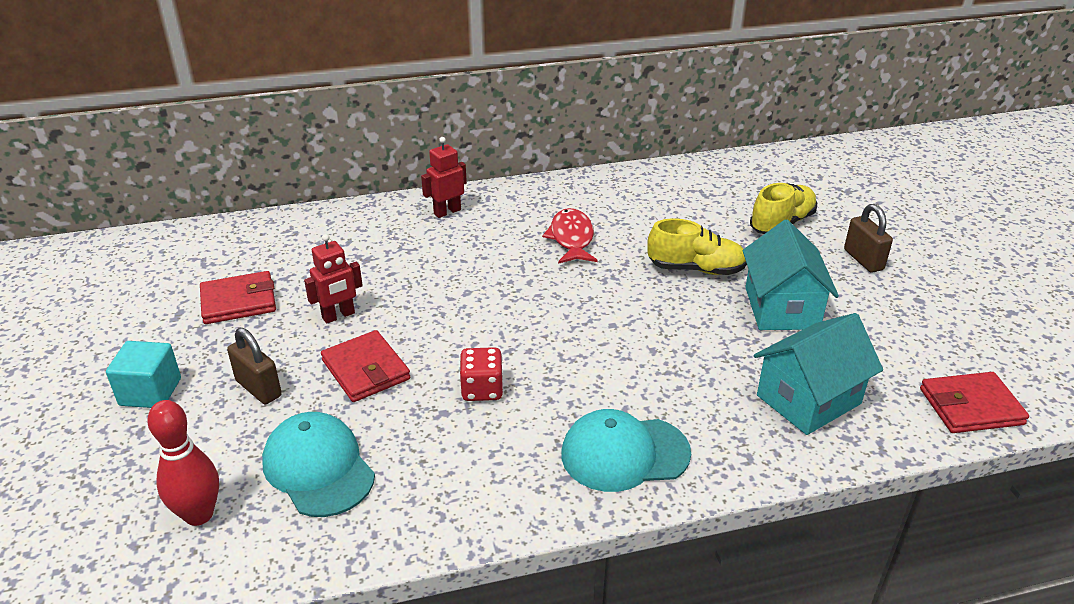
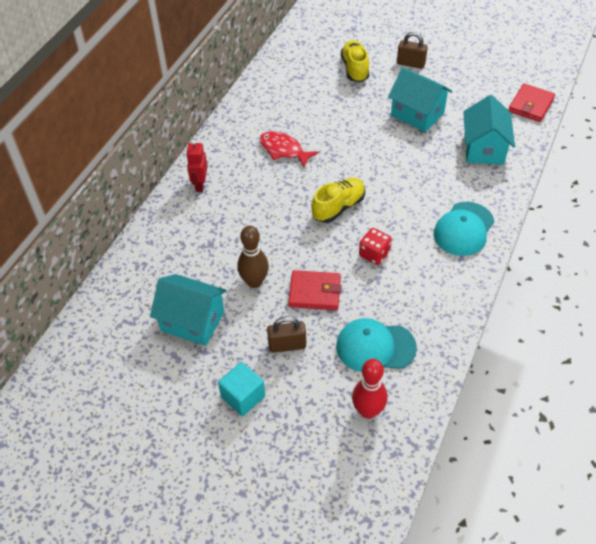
camera: 50 degrees left, 15 degrees up
(239, 301) = (192, 321): red wallet -> turquoise house
(338, 316) = (254, 282): red robot -> brown bowling pin
(696, 269) = (359, 122): yellow shoe -> yellow shoe (338, 207)

